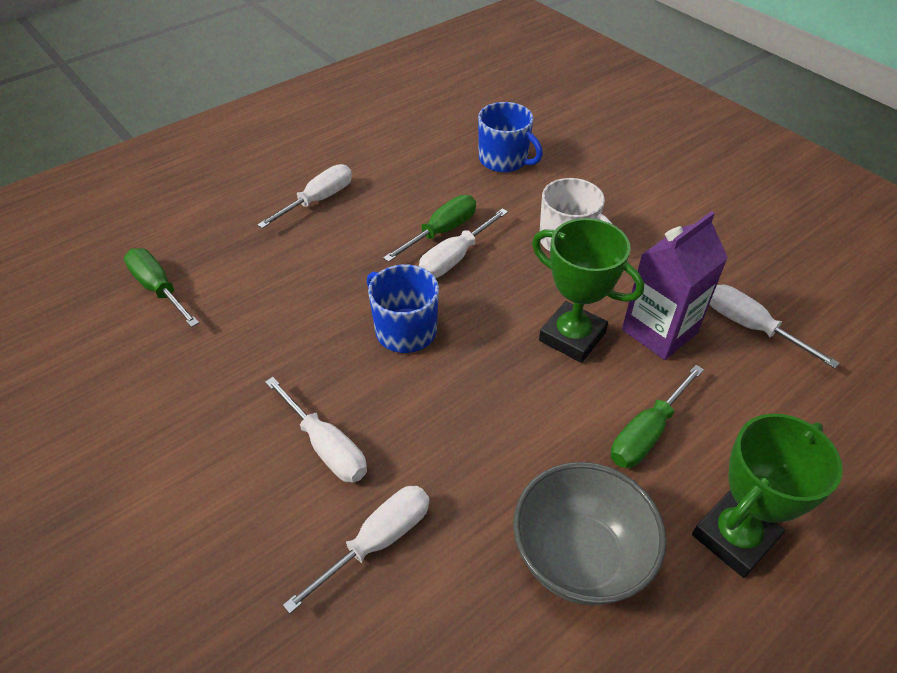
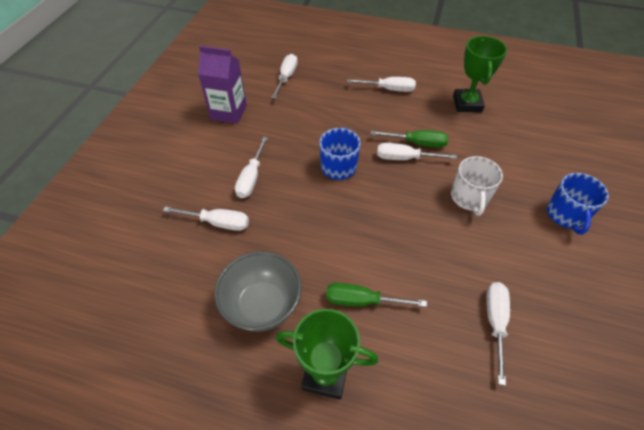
camera: 55 degrees right, 5 degrees up
(159, 289) = (286, 77): green screwdriver -> white screwdriver
(504, 160) = (502, 137): blue mug -> blue mug (566, 215)
(572, 337) = (398, 235): green trophy -> green trophy (467, 104)
(659, 331) = (443, 274): purple carton -> purple carton (229, 112)

